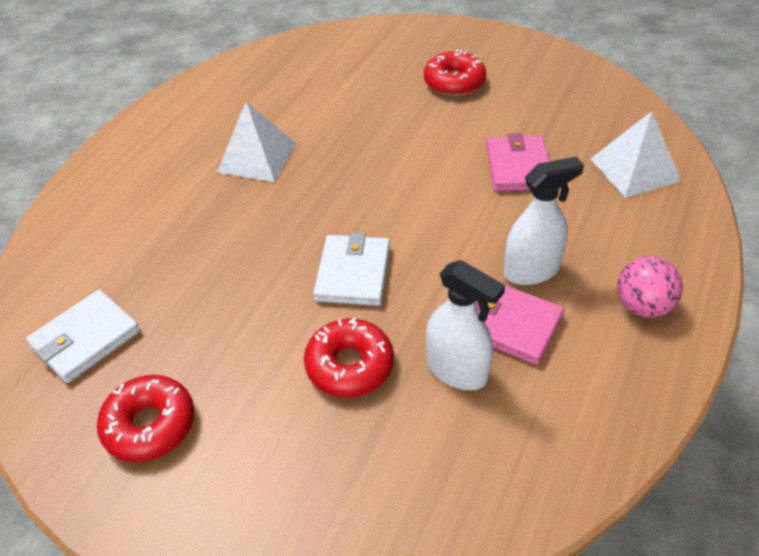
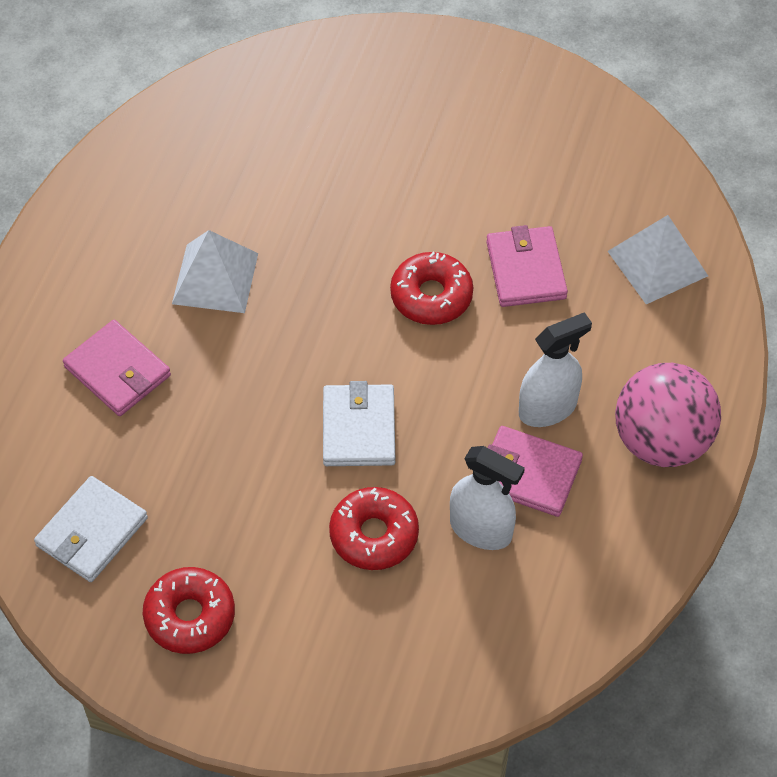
camera: 10 degrees left, 10 degrees up
(156, 215) = (117, 371): none -> pink wallet
(454, 82) = (438, 139): red donut -> red donut (431, 296)
(642, 306) = (661, 441): pink ball -> pink ball, size x1.67

